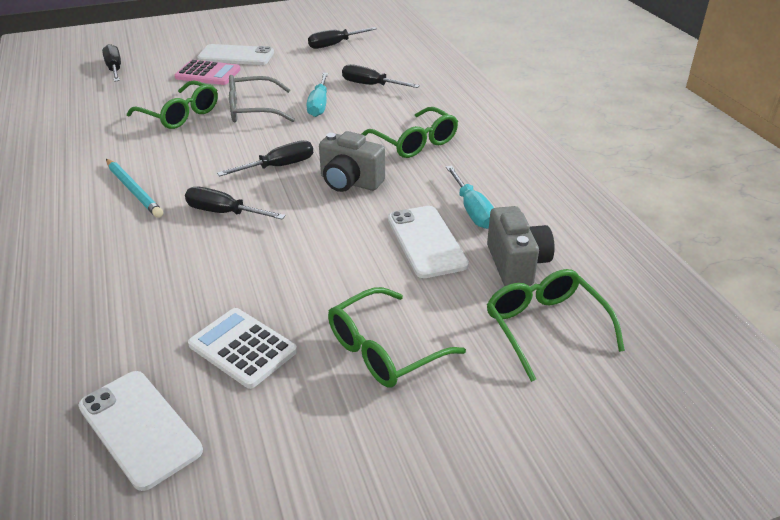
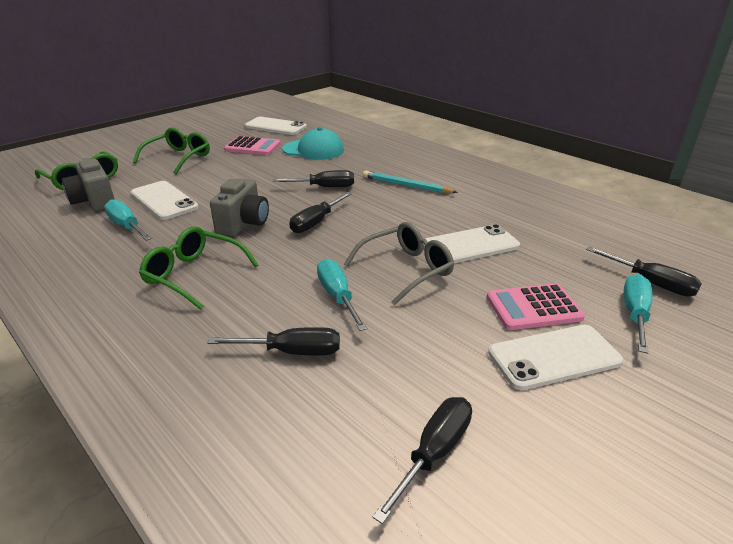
camera: 155 degrees right, 5 degrees down
(156, 304) = (313, 150): none -> turquoise cap
(159, 60) = (635, 314): none -> turquoise screwdriver
(180, 115) = (470, 245): green glasses -> white phone
(243, 348) = (252, 147): white calculator -> pink calculator
(350, 182) = (243, 224): grey camera -> grey camera turned 105 degrees clockwise

